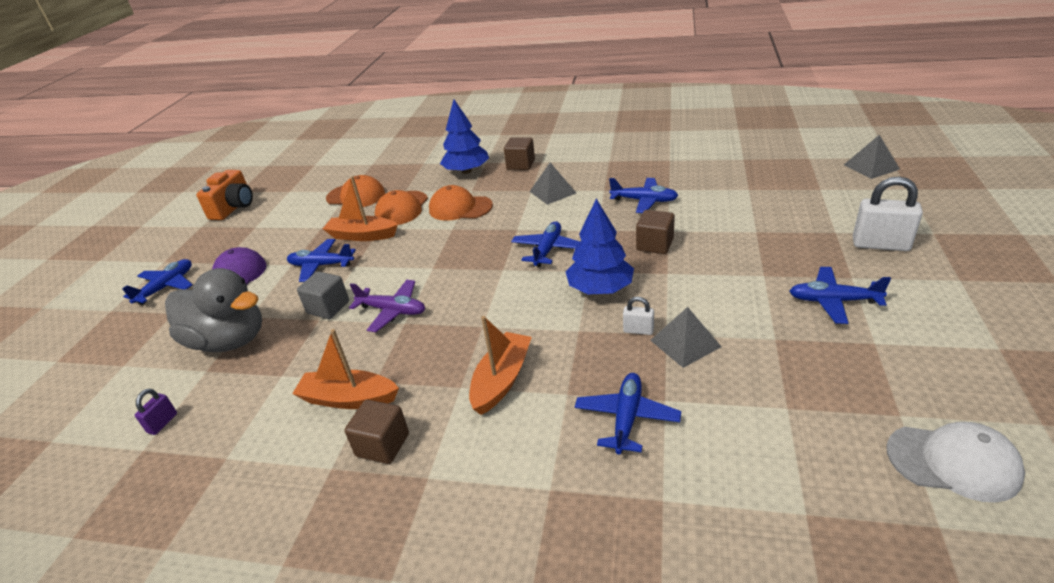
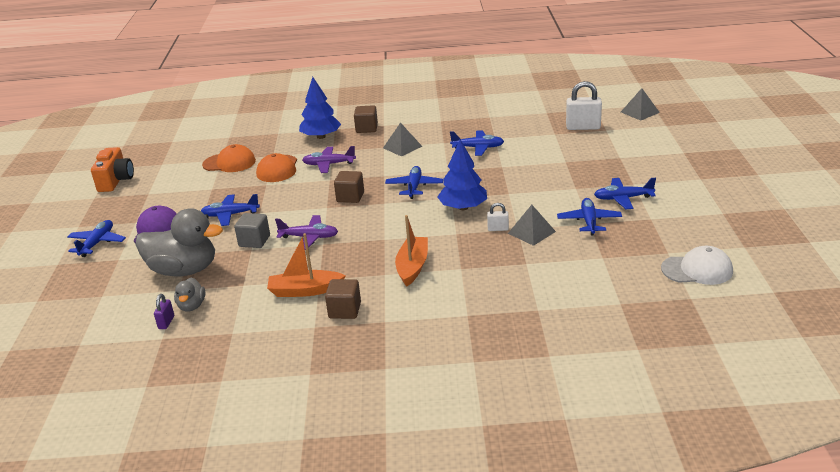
camera: 15 degrees left, 5 degrees down
(206, 400) = (192, 306): none -> grey duck
(362, 236) = (253, 191): orange boat -> none
(460, 208) = (329, 164): orange cap -> purple plane
(626, 418) = (504, 275): blue plane -> blue plane (589, 221)
(655, 245) = (494, 176): brown cube -> brown cube (350, 197)
(880, 245) = (650, 162): white padlock -> white padlock (583, 127)

